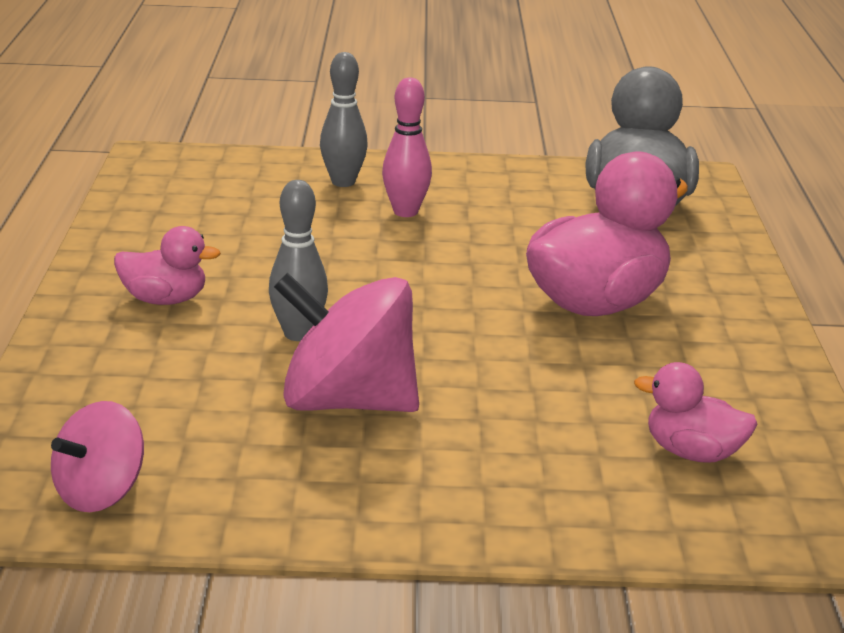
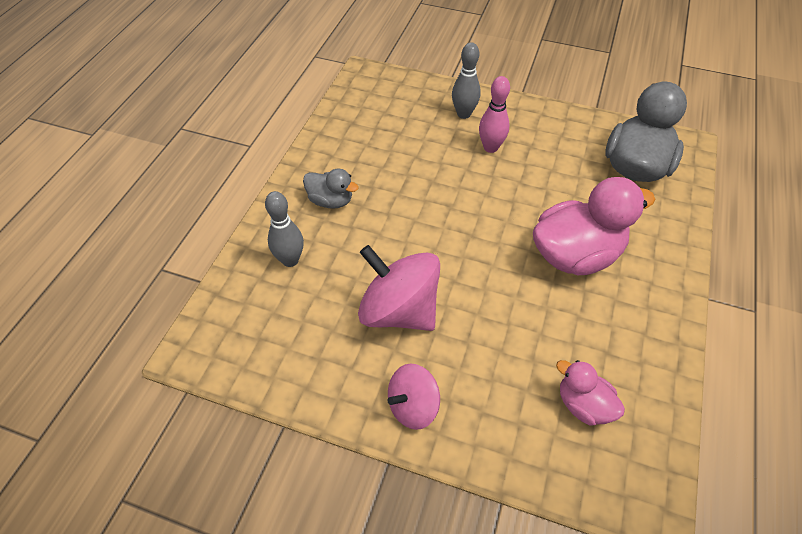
camera: 20 degrees right, 25 degrees up
(100, 492) = (247, 353): pink spinning top -> pink spinning top (413, 406)
(165, 300) = (331, 201): pink duck -> grey duck
(298, 334) = (392, 245): grey bowling pin -> grey bowling pin (290, 260)

